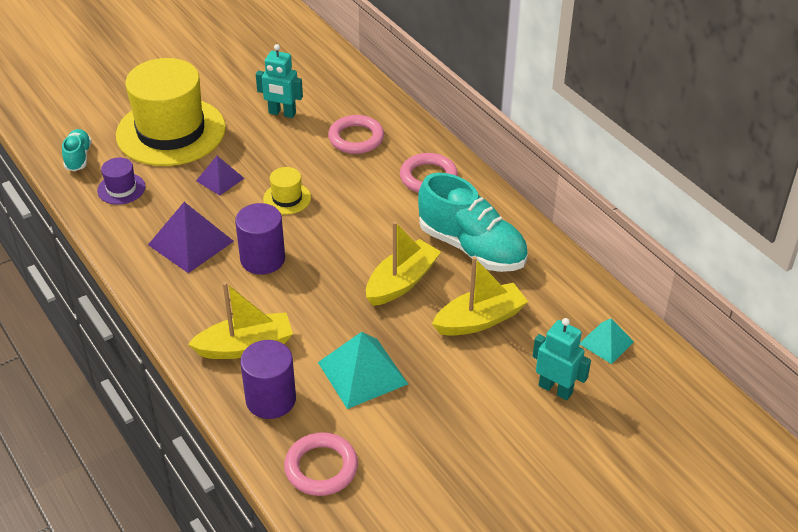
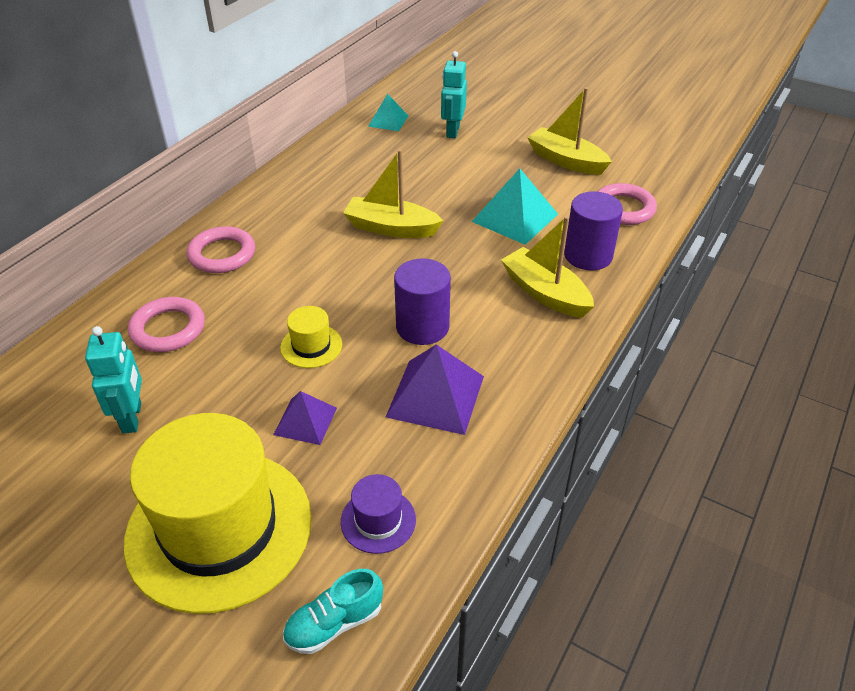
camera: 115 degrees left, 0 degrees up
(472, 248) = (318, 202): turquoise shoe -> none
(480, 320) = (407, 177): yellow boat -> yellow boat (566, 161)

